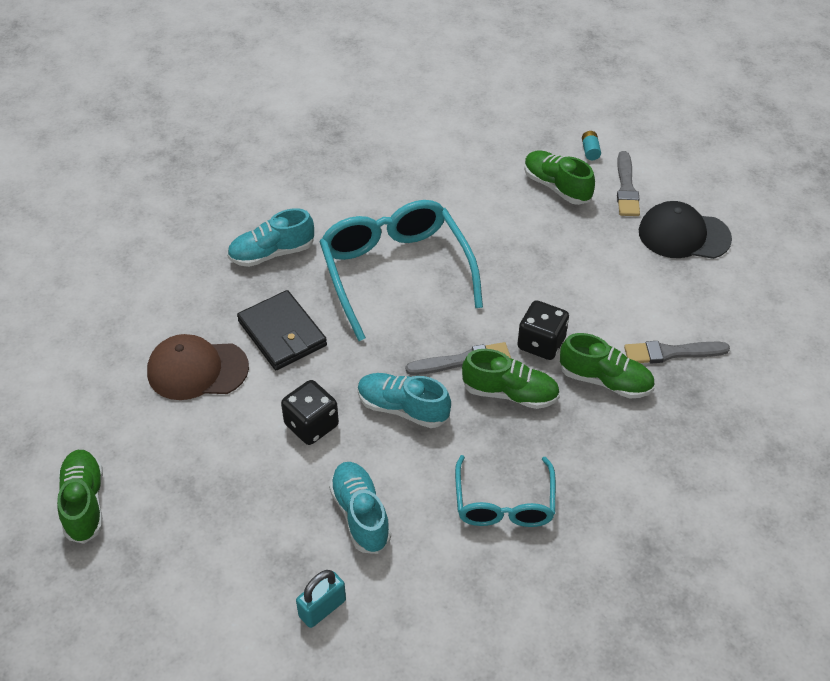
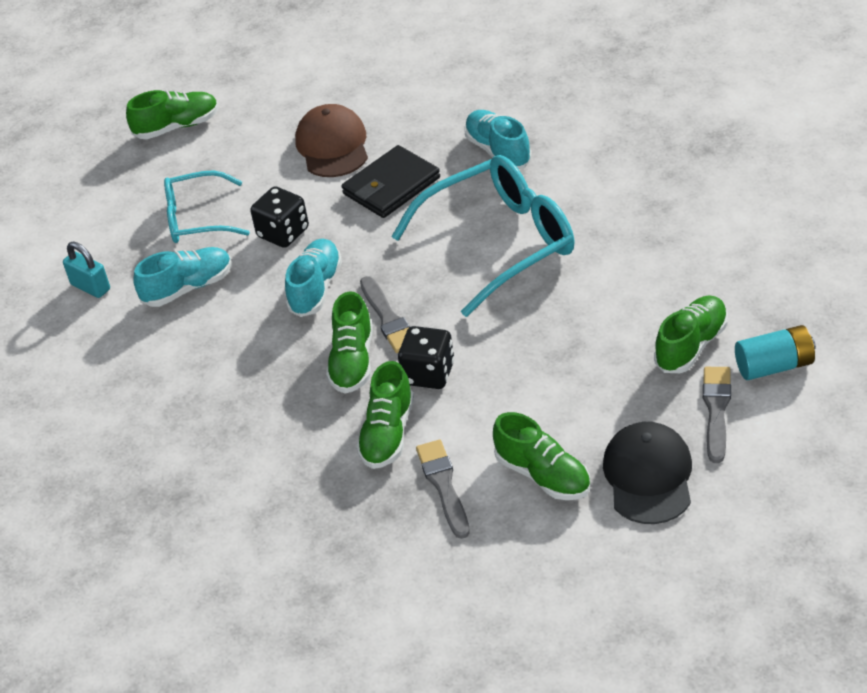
camera: 85 degrees right, 5 degrees down
(504, 503) = (214, 381): turquoise glasses -> turquoise glasses (197, 218)
(590, 151) = (774, 366): turquoise battery -> turquoise battery, size x1.89
(626, 188) = (716, 410): grey brush -> grey brush turned 105 degrees clockwise
(671, 291) = (543, 475): none -> green shoe

